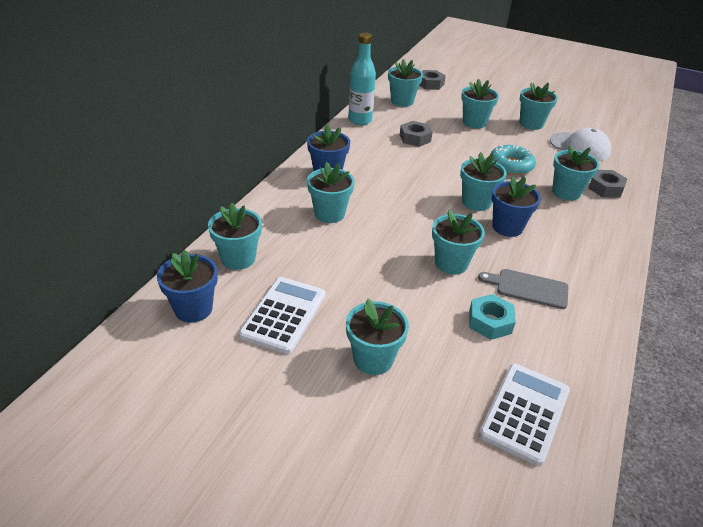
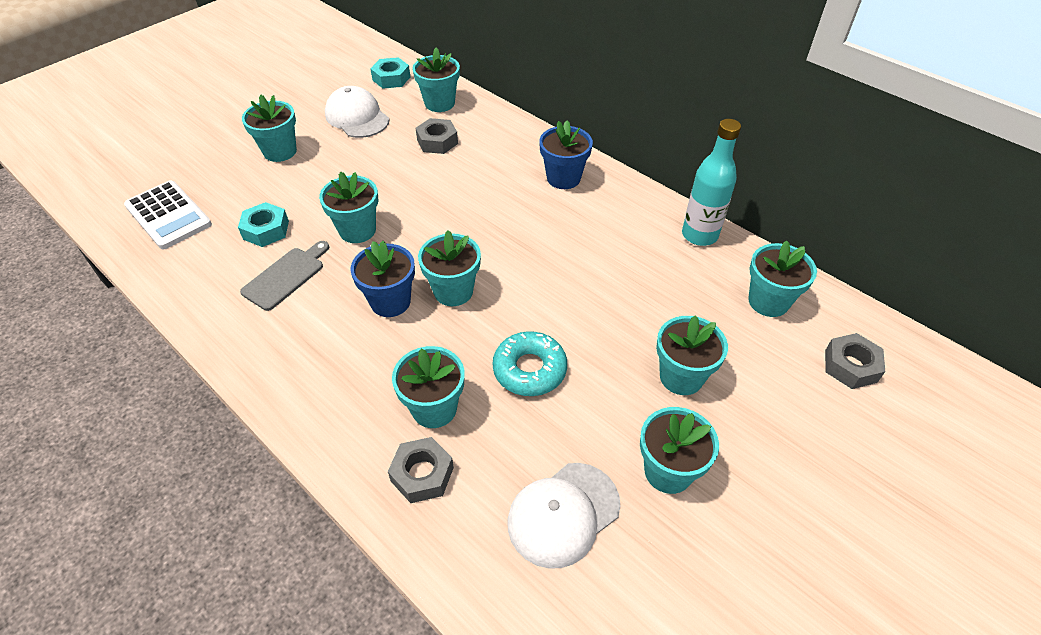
camera: 110 degrees right, 10 degrees up
(193, 309) = (391, 78): blue flower pot -> turquoise nut
(284, 315) = (357, 117): white calculator -> white cap
(329, 214) = (482, 165): turquoise flower pot -> none
(415, 138) = (636, 280): grey nut -> grey nut (437, 141)

